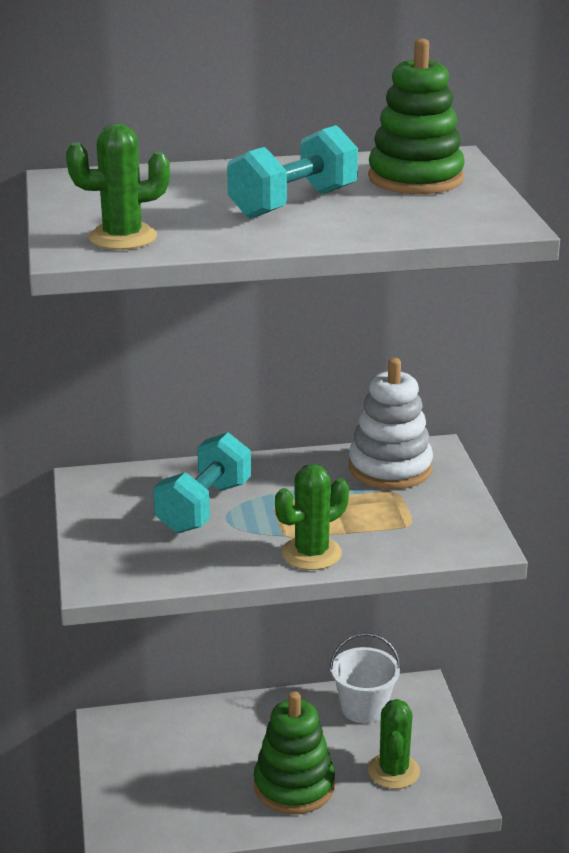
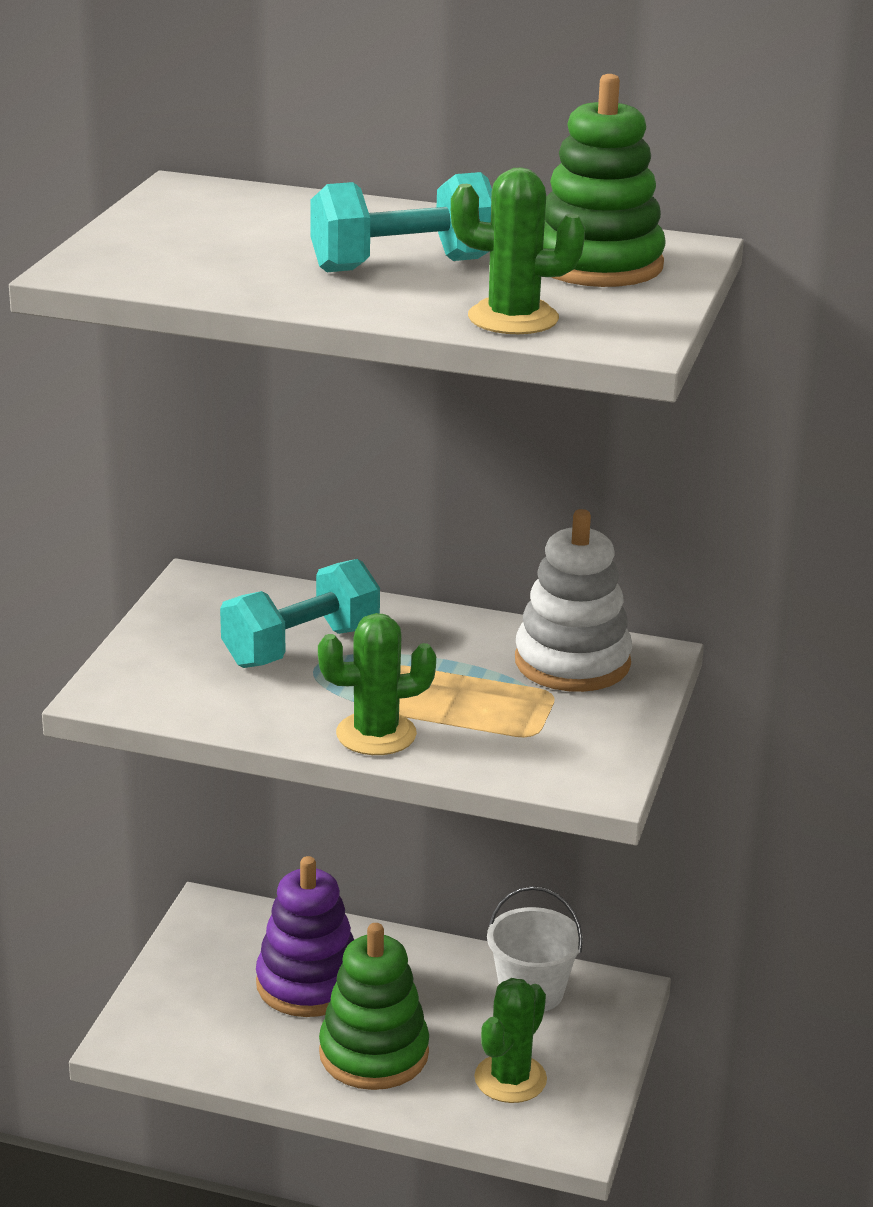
camera: 25 degrees right, 0 degrees up
(122, 237) = (155, 265): green cactus -> green cactus (513, 318)
(215, 753) = (308, 984): none -> purple stacking toy

